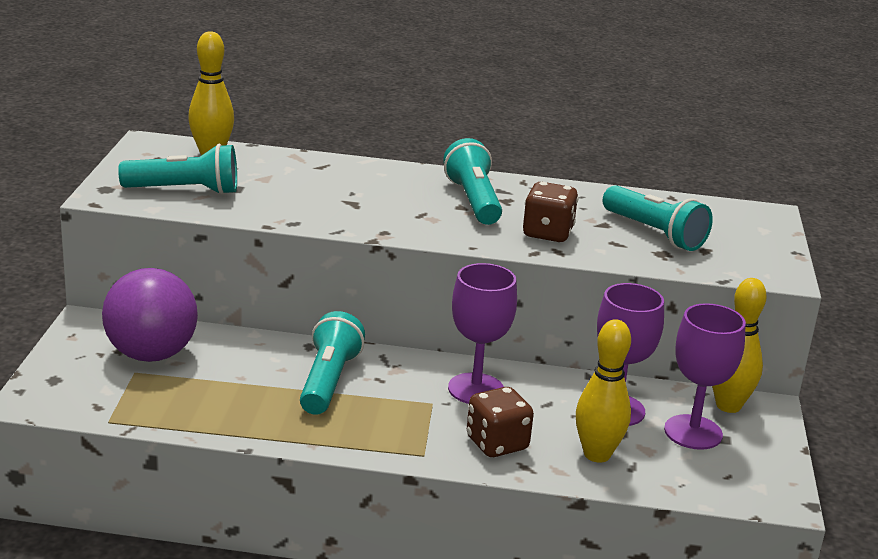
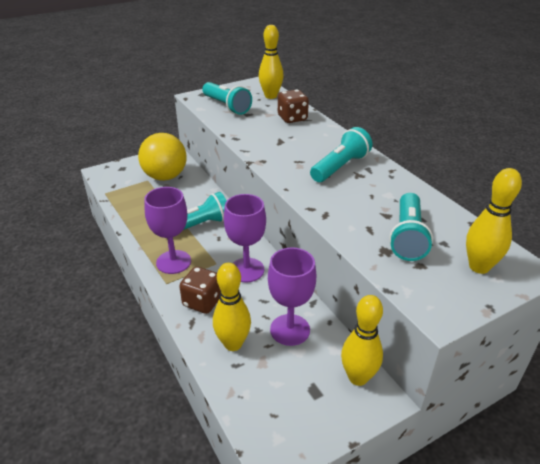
camera: 55 degrees right, 10 degrees up
(151, 354) = (165, 176): purple ball -> yellow ball
(547, 233) = (341, 202): brown dice -> brown dice (292, 118)
(693, 432) = (305, 374): purple goblet -> purple goblet (173, 262)
(740, 228) = (479, 267): none -> yellow bowling pin

